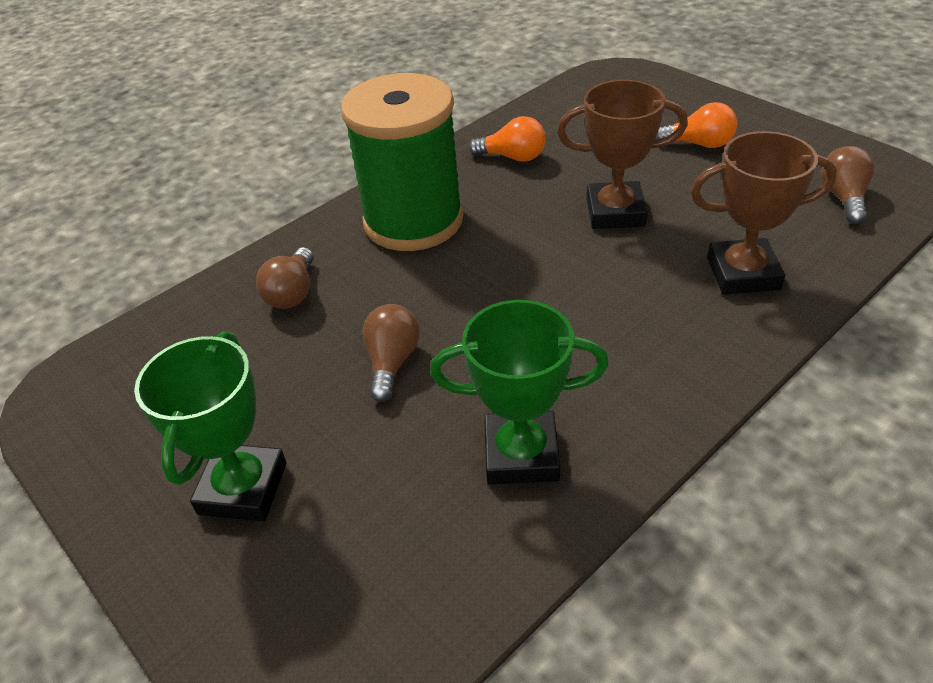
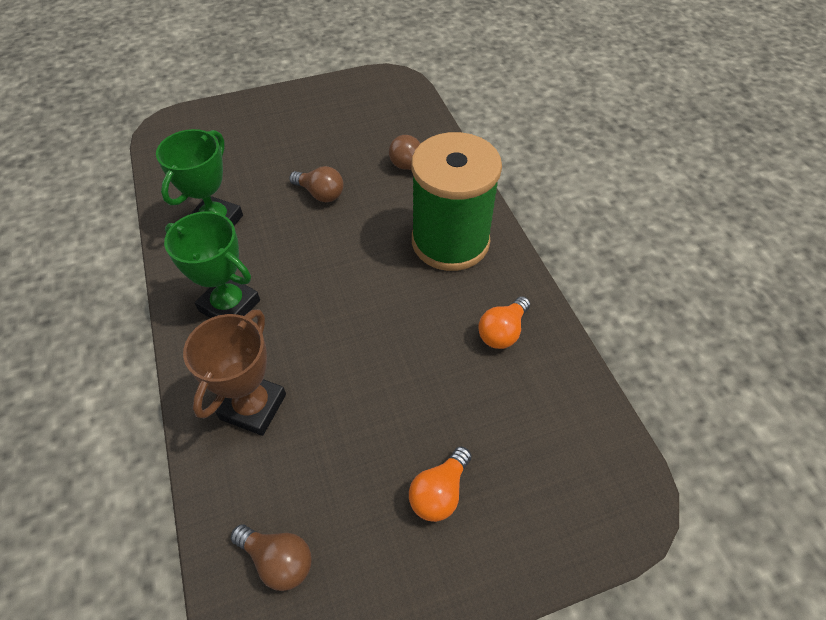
camera: 110 degrees right, 10 degrees up
(243, 488) = (283, 127): green trophy -> green trophy (230, 305)
(615, 212) = (380, 365): brown trophy -> none

